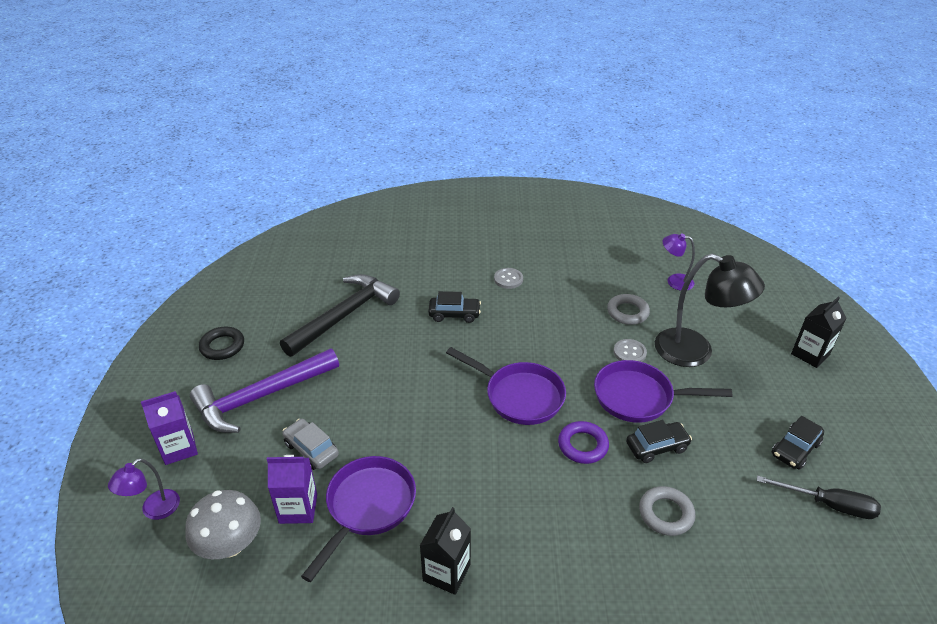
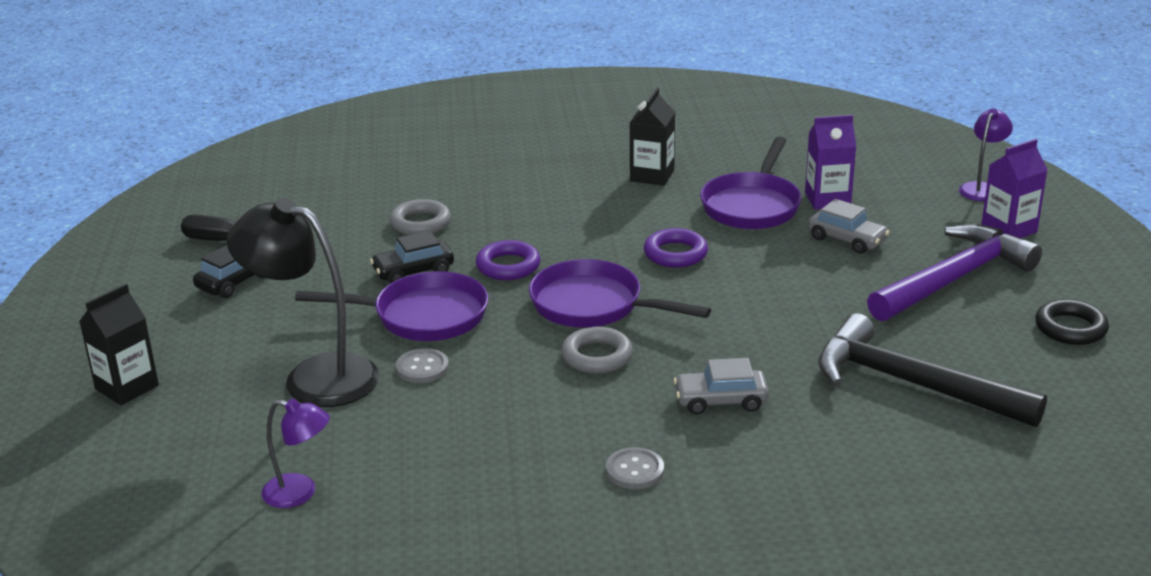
camera: 175 degrees right, 10 degrees down
(230, 544) = (878, 175): grey mushroom -> none
(344, 315) = (911, 384): black hammer -> black hammer turned 90 degrees clockwise
(450, 446) = (675, 254): none -> purple ring
(454, 314) = (720, 401): black car -> grey car
(627, 312) = (410, 427): grey ring -> grey ring (597, 356)

